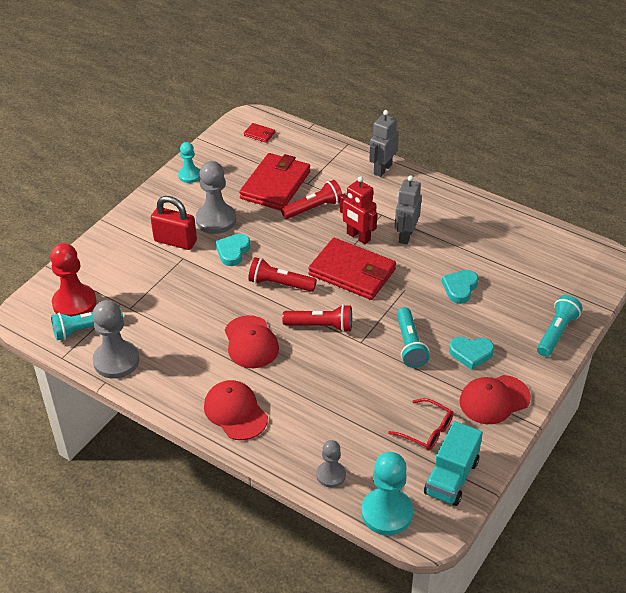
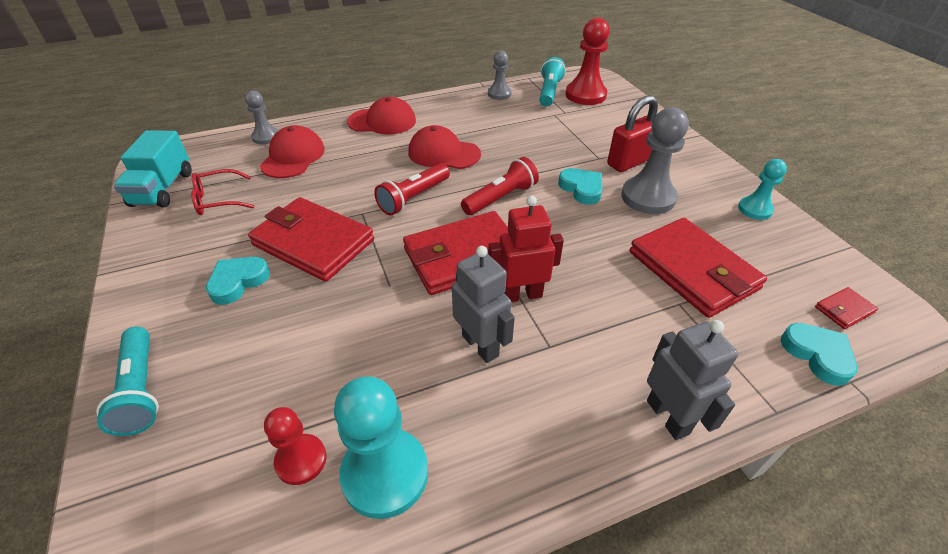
camera: 125 degrees right, 0 degrees up
(116, 361) = (499, 94): grey pawn -> grey pawn, size x0.59
(314, 208) = (615, 282): red flashlight -> none
(386, 513) = (199, 146): turquoise pawn -> turquoise pawn (385, 474)
(409, 345) = (313, 242): turquoise flashlight -> red wallet
(451, 477) = (163, 189): turquoise truck -> turquoise truck turned 150 degrees counterclockwise
(460, 288) = (330, 339): turquoise heart -> turquoise heart (817, 355)
(494, 400) = (170, 262): red cap -> red cap (293, 157)
(516, 257) = (301, 460): none -> red pawn

